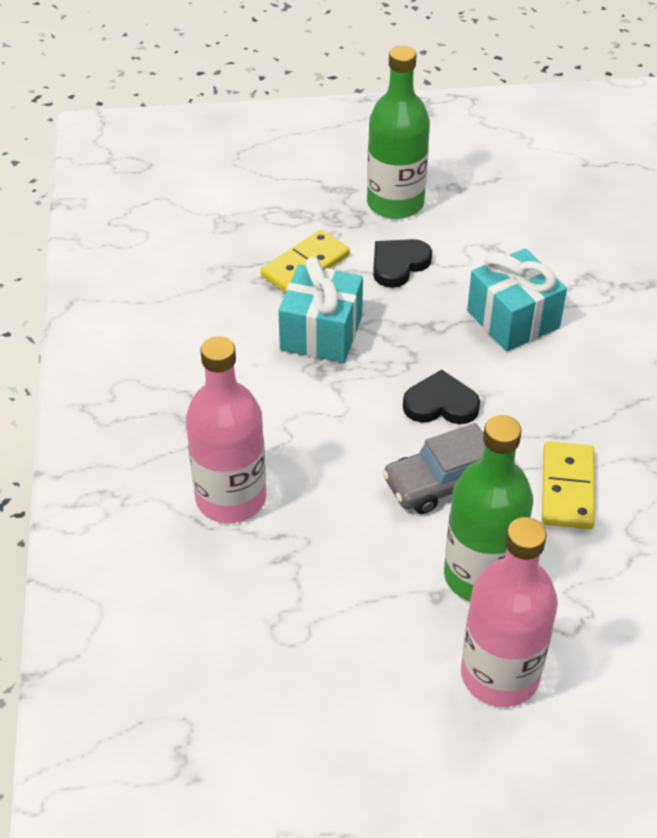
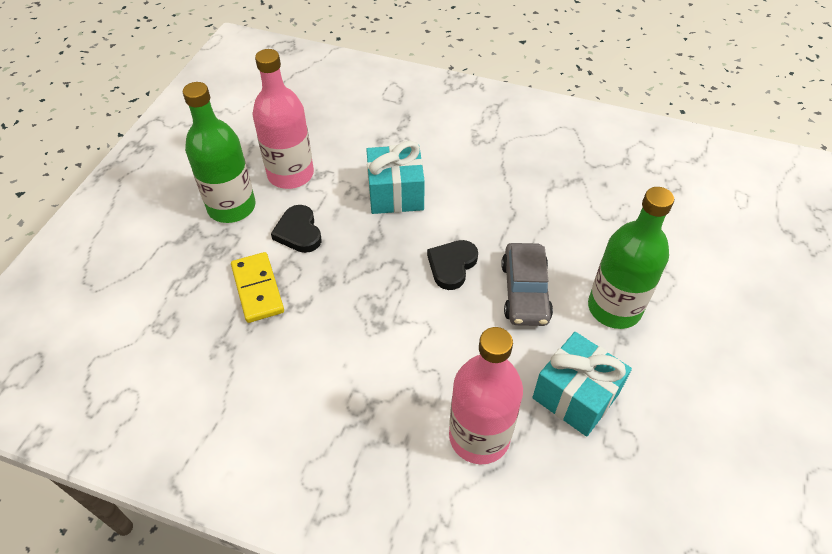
camera: 65 degrees left, 5 degrees up
(321, 333) = (338, 308): turquoise gift -> turquoise gift (575, 395)
(500, 674) = (698, 332): pink bottle -> pink bottle (290, 174)
(567, 488) = (559, 232): yellow domino -> none

